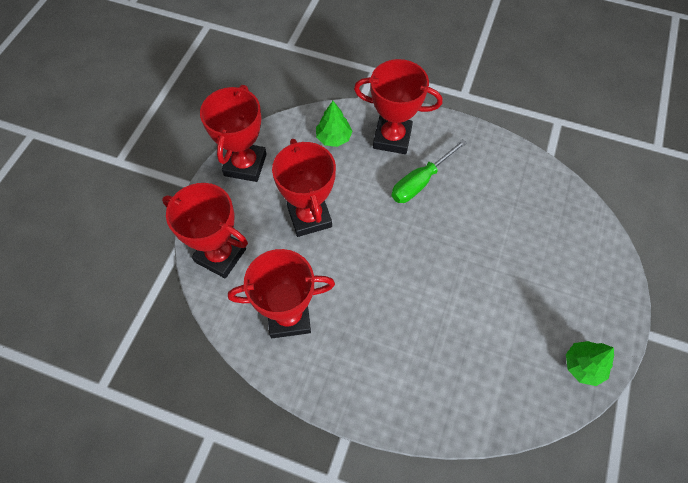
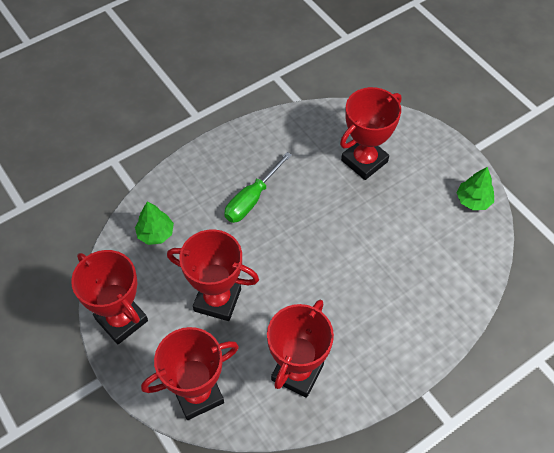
camera: 55 degrees left, 5 degrees down
(392, 138) = (194, 191): red trophy -> red trophy (364, 161)
(420, 182) = (252, 199): green screwdriver -> green screwdriver turned 45 degrees clockwise

